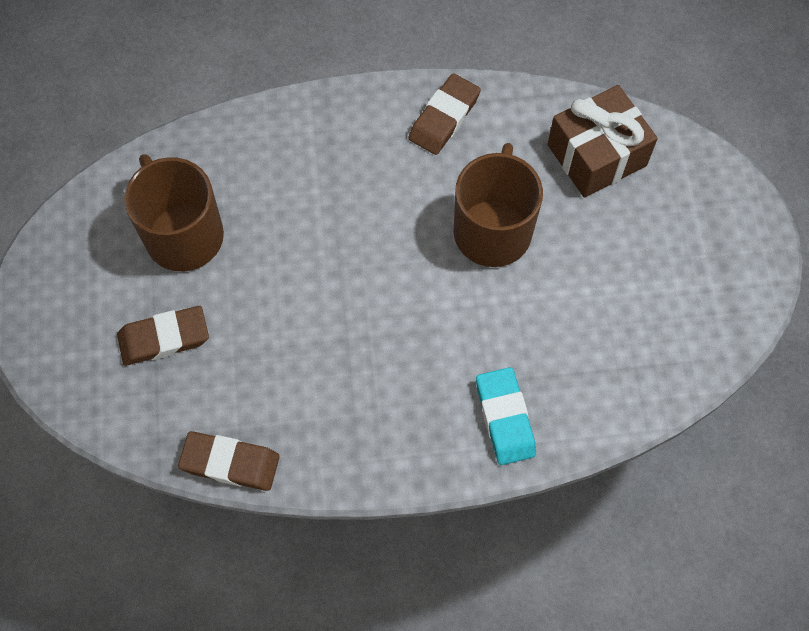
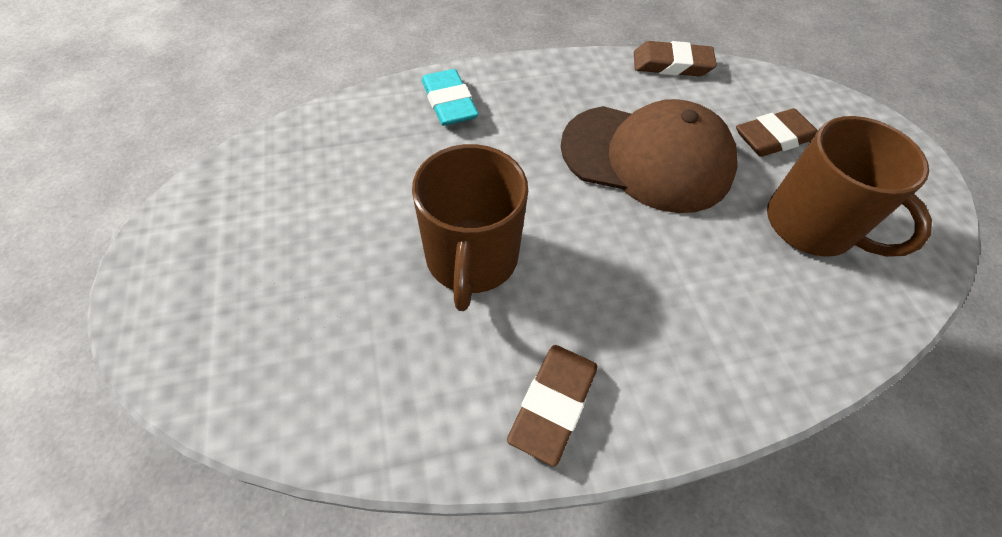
camera: 170 degrees right, 10 degrees down
(308, 323) = (647, 158): none -> brown cap
(596, 155) = (334, 368): brown gift -> none

